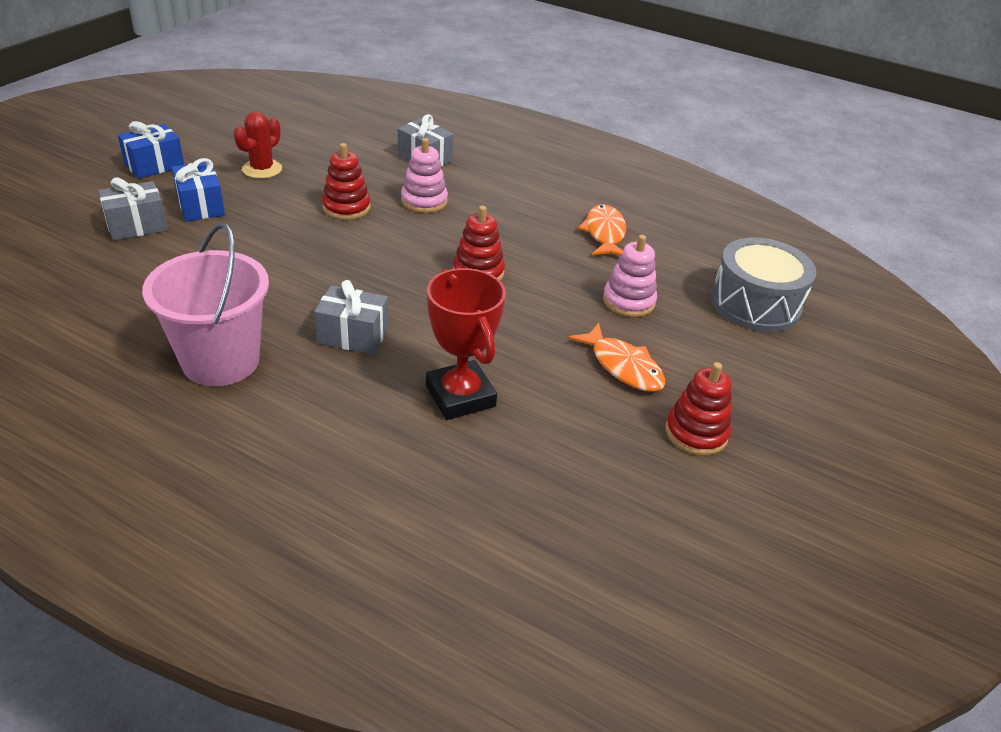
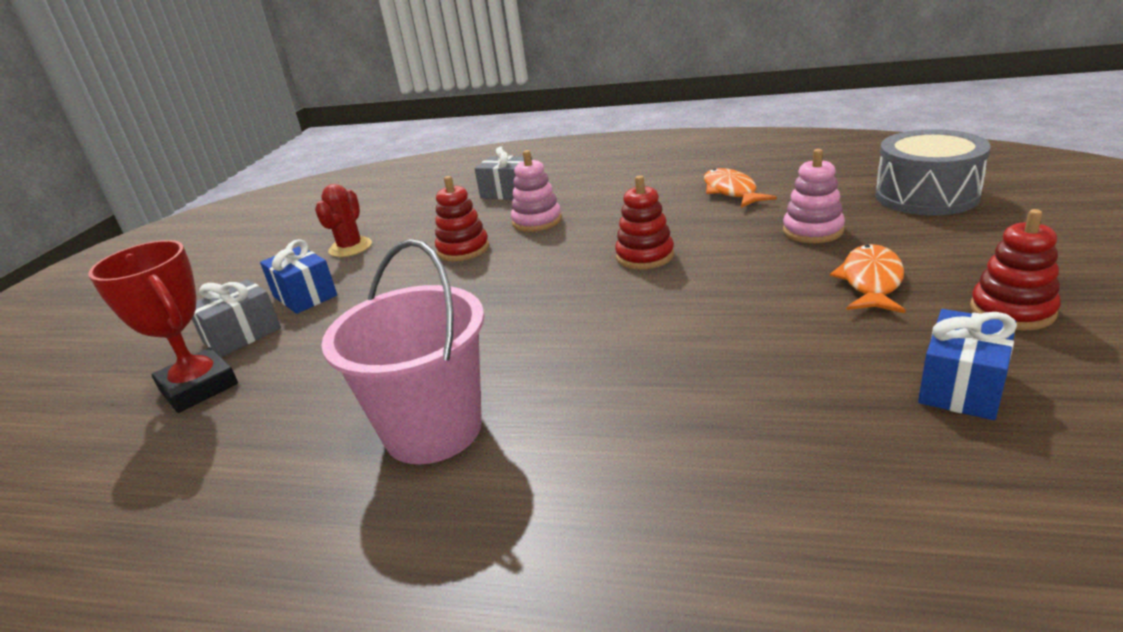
camera: 10 degrees left, 10 degrees down
(154, 165) = (230, 279): blue gift -> blue gift (961, 386)
(353, 336) = (567, 352): grey gift -> none
(460, 396) = (738, 366): red trophy -> red trophy (198, 387)
(623, 366) = (871, 281): orange fish -> orange fish turned 105 degrees counterclockwise

